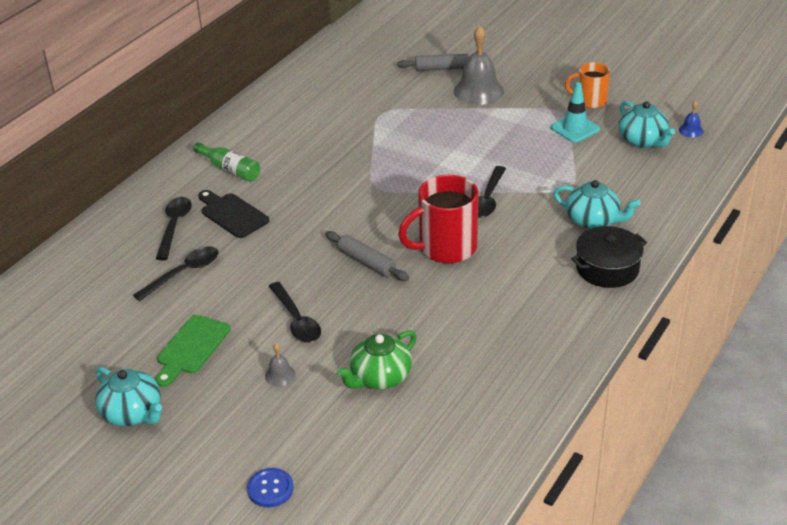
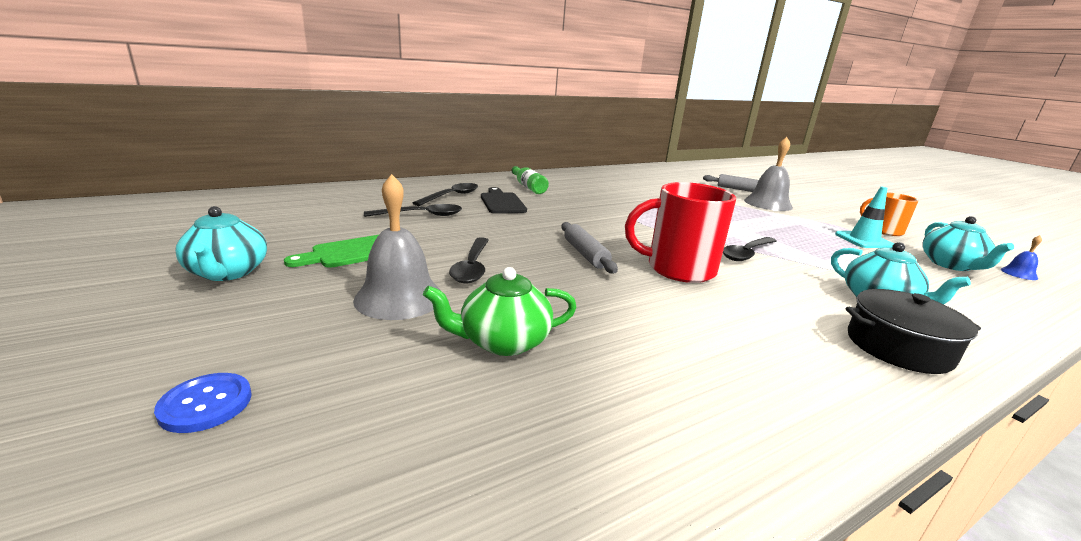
camera: 25 degrees right, 15 degrees down
(280, 375) = (399, 297): grey bell -> grey bell, size x2.19

